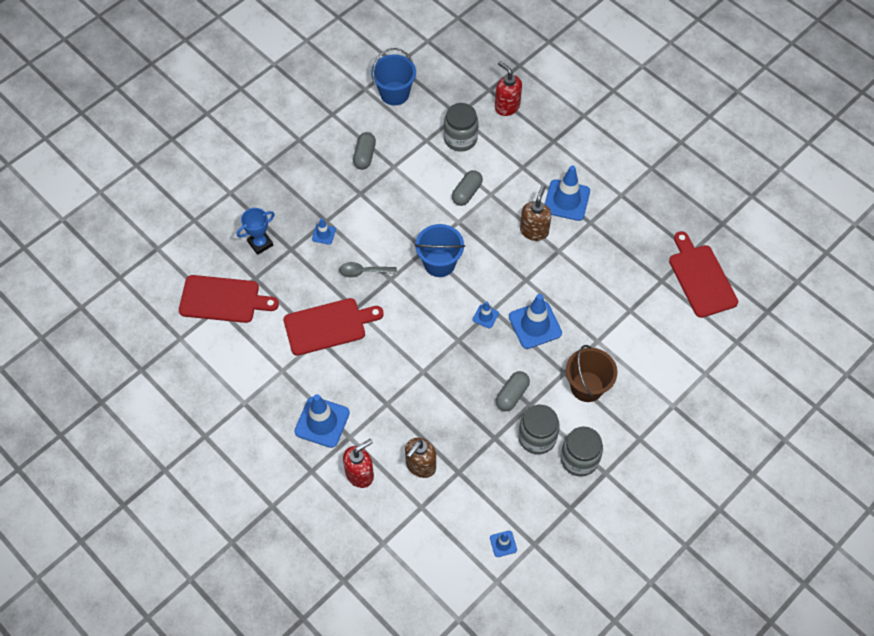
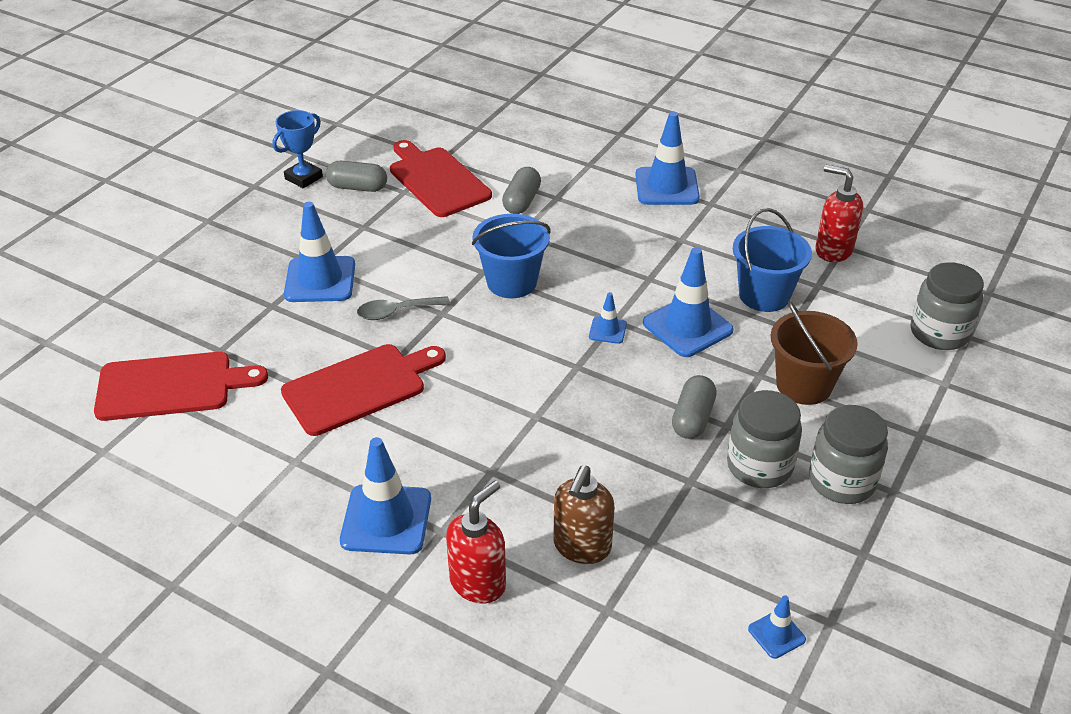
camera: 15 degrees left, 20 degrees down
(260, 243) = (220, 307): blue trophy -> blue trophy (303, 178)
(323, 234) = (320, 280): blue traffic cone -> blue traffic cone, size x2.03
(364, 156) = (357, 187): grey capsule -> grey capsule turned 75 degrees counterclockwise
(394, 93) = (381, 121): blue bucket -> blue bucket (764, 295)
(460, 139) = (490, 150): grey jar -> grey jar (939, 333)
(507, 106) = (541, 111): red soap dispenser -> red soap dispenser (833, 250)
(534, 231) = (636, 224): brown soap dispenser -> none
(701, 278) = (895, 234): red cutting board -> red cutting board (437, 180)

